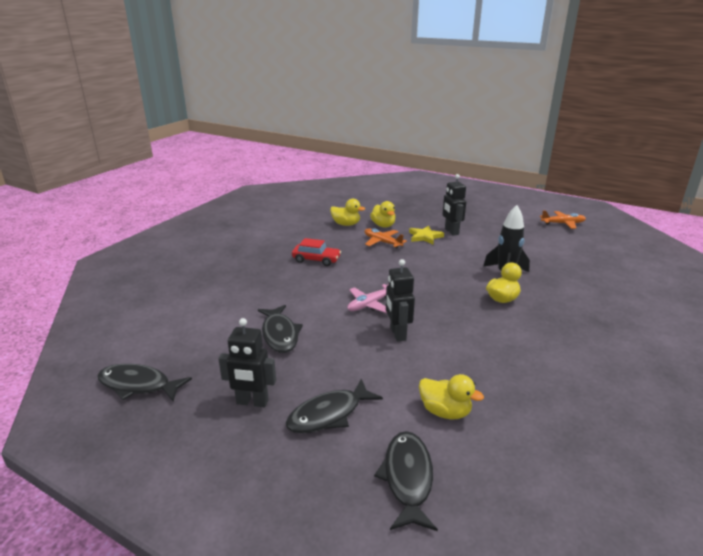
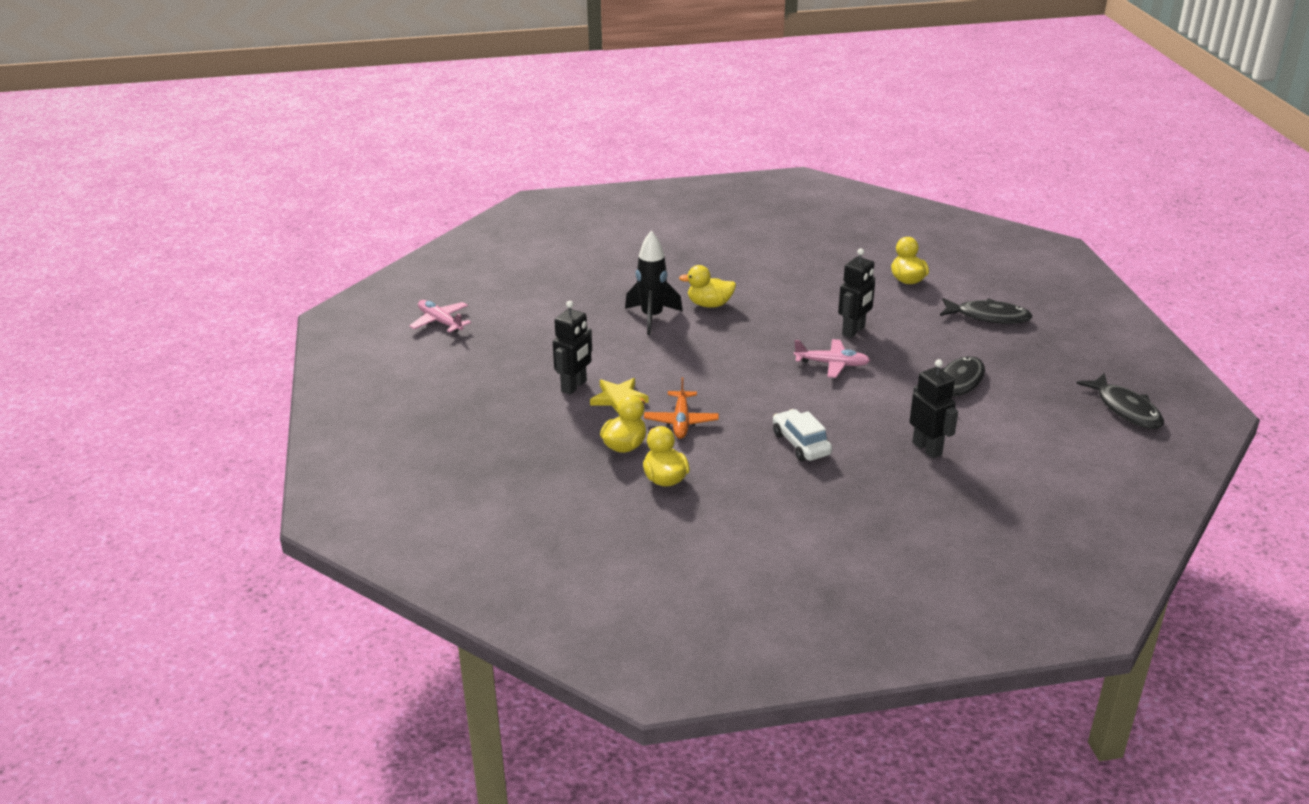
camera: 130 degrees left, 5 degrees up
(252, 402) = (1037, 350): black robot -> black robot (927, 448)
(316, 260) = (801, 444): red car -> white car
(407, 478) = (981, 272): black fish -> none
(563, 223) = (440, 322): orange plane -> pink plane

